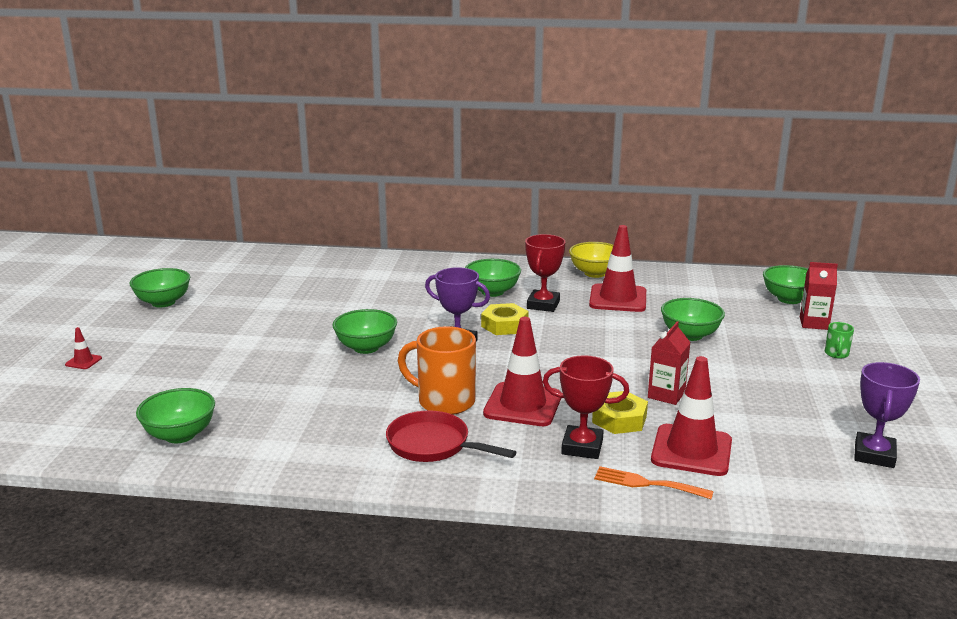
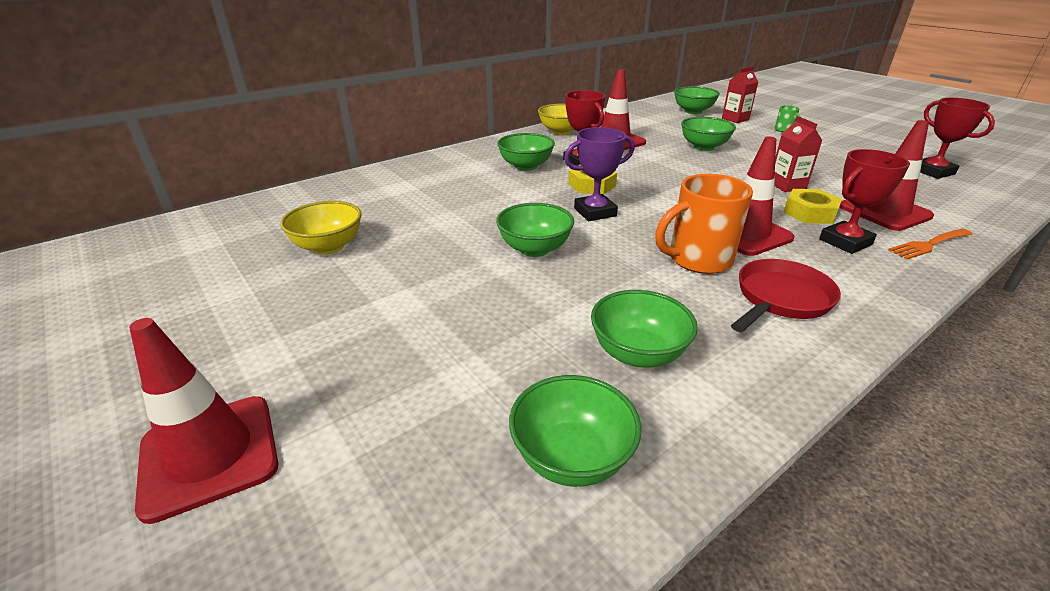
camera: 45 degrees left, 10 degrees up
(83, 361) = (209, 455): red traffic cone -> red traffic cone, size x2.36
(163, 302) = (192, 311): green bowl -> green bowl (638, 353)
(269, 296) = (328, 247): none -> yellow bowl
(433, 445) = (780, 299): red pan -> red pan turned 150 degrees clockwise
(874, 455) = (932, 172): purple trophy -> red trophy

